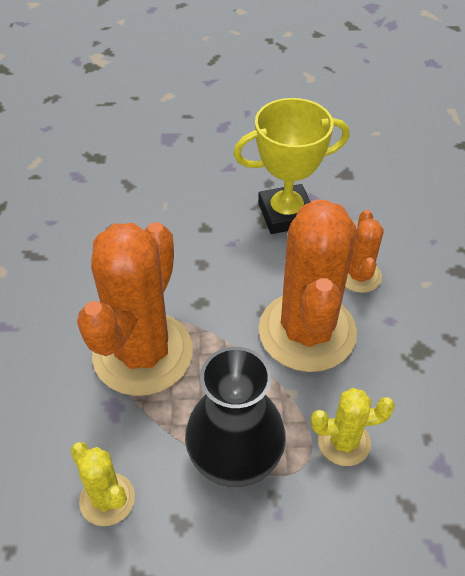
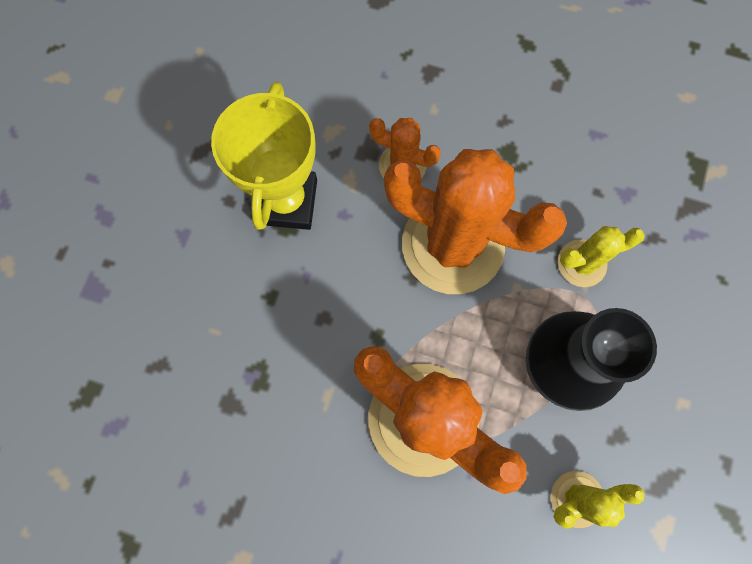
camera: 70 degrees left, 25 degrees up
(344, 442) = (581, 263): yellow cactus -> yellow cactus turned 60 degrees clockwise

